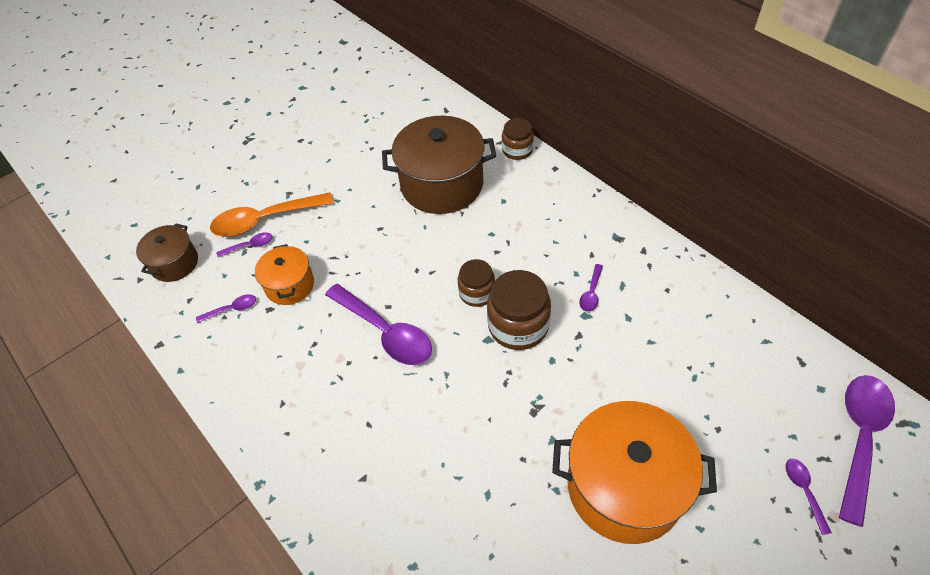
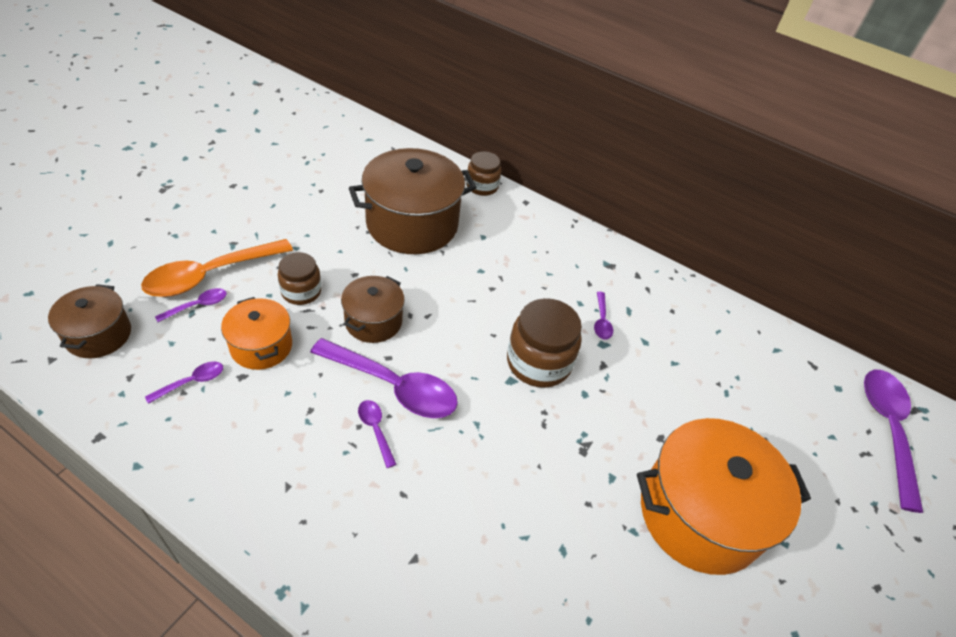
camera: 25 degrees left, 5 degrees down
(384, 273) = (373, 321): none -> brown pot
(477, 293) = (484, 333): brown jar -> brown jar (301, 291)
(803, 491) = (861, 488): purple spoon -> purple spoon (375, 430)

